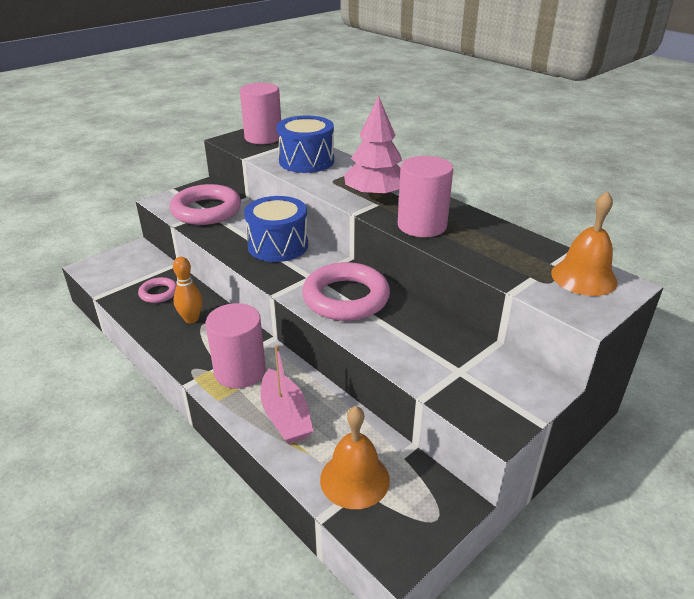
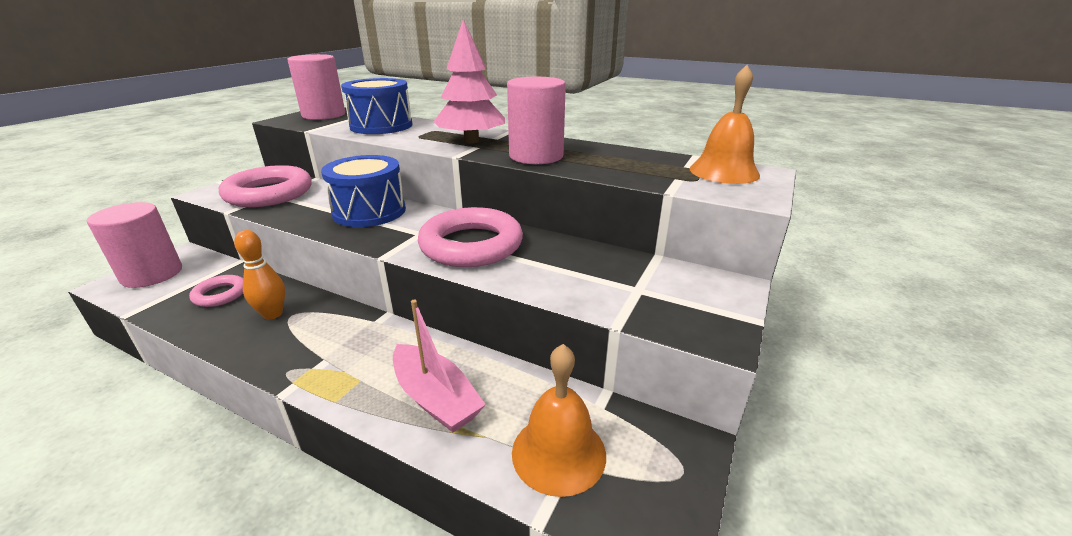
camera: 20 degrees left, 5 degrees down
(240, 371) = (356, 359): pink cylinder -> pink cylinder (152, 274)

